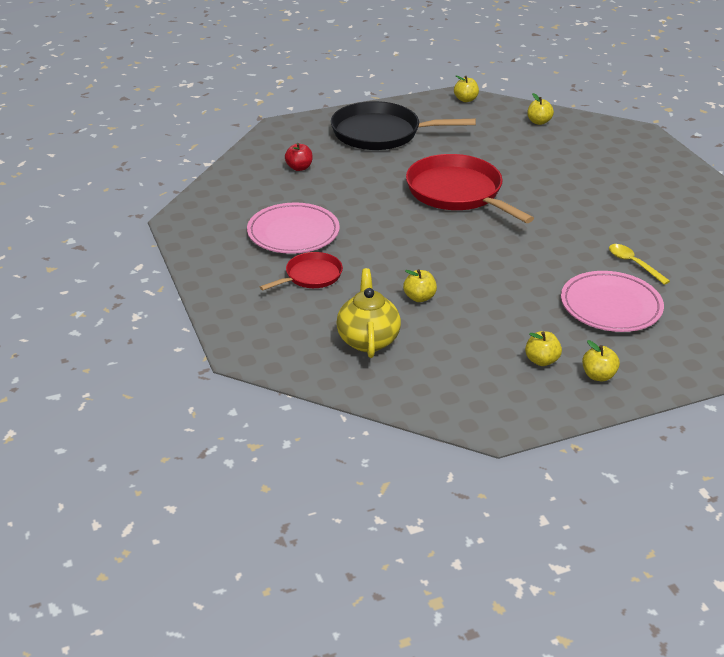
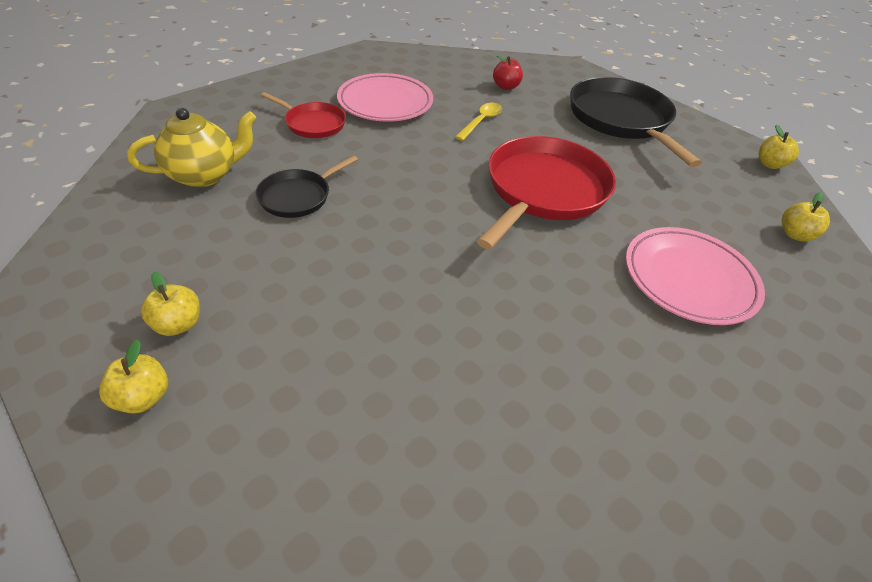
camera: 65 degrees right, 10 degrees up
(419, 297) = (298, 196): yellow apple -> black pan
(610, 306) = (340, 388): pink plate -> pink plate (689, 279)
(633, 264) = (479, 404): yellow spoon -> yellow spoon (481, 122)

